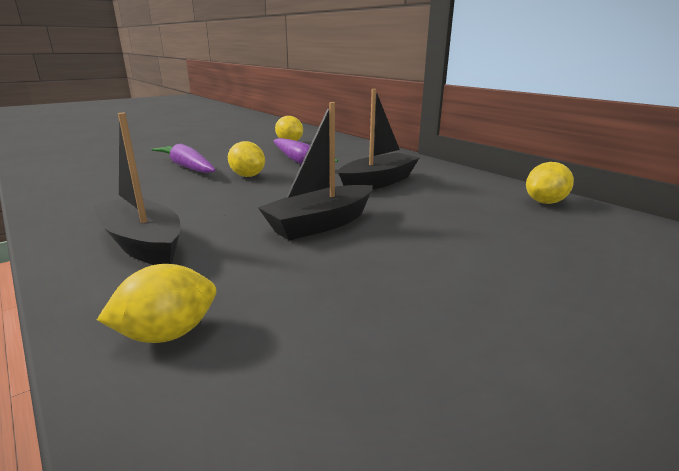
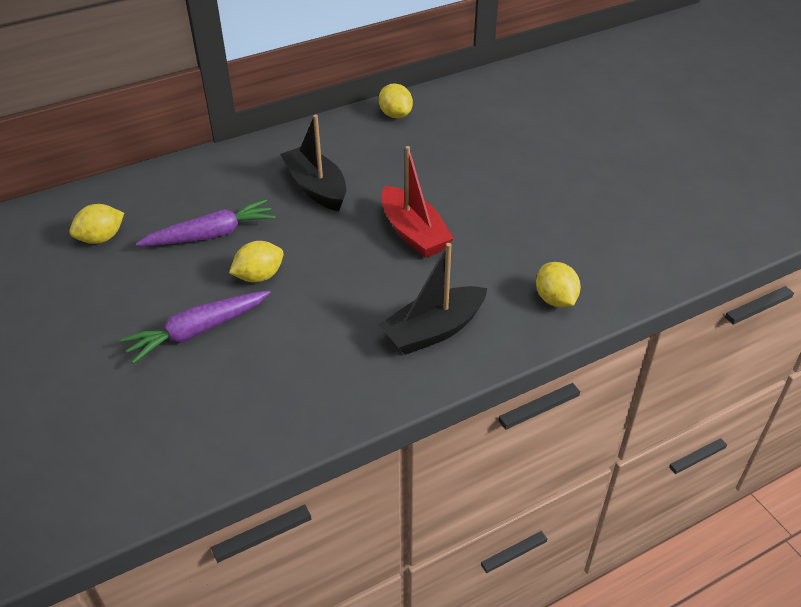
camera: 80 degrees left, 20 degrees up
(320, 224) = (413, 233): black boat -> red boat

